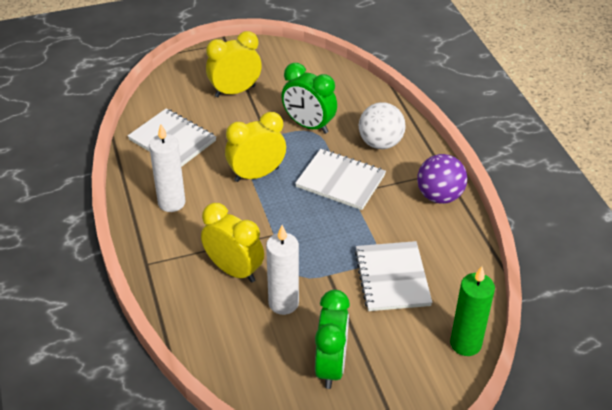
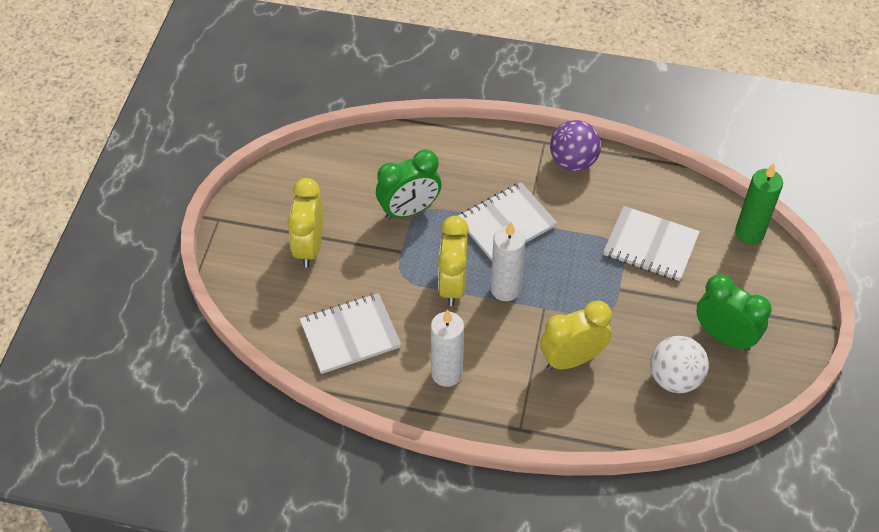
camera: 60 degrees left, 10 degrees up
(283, 303) = (635, 338): white candle -> white candle (505, 289)
(380, 143) = (474, 168): white ball -> white ball (674, 378)

